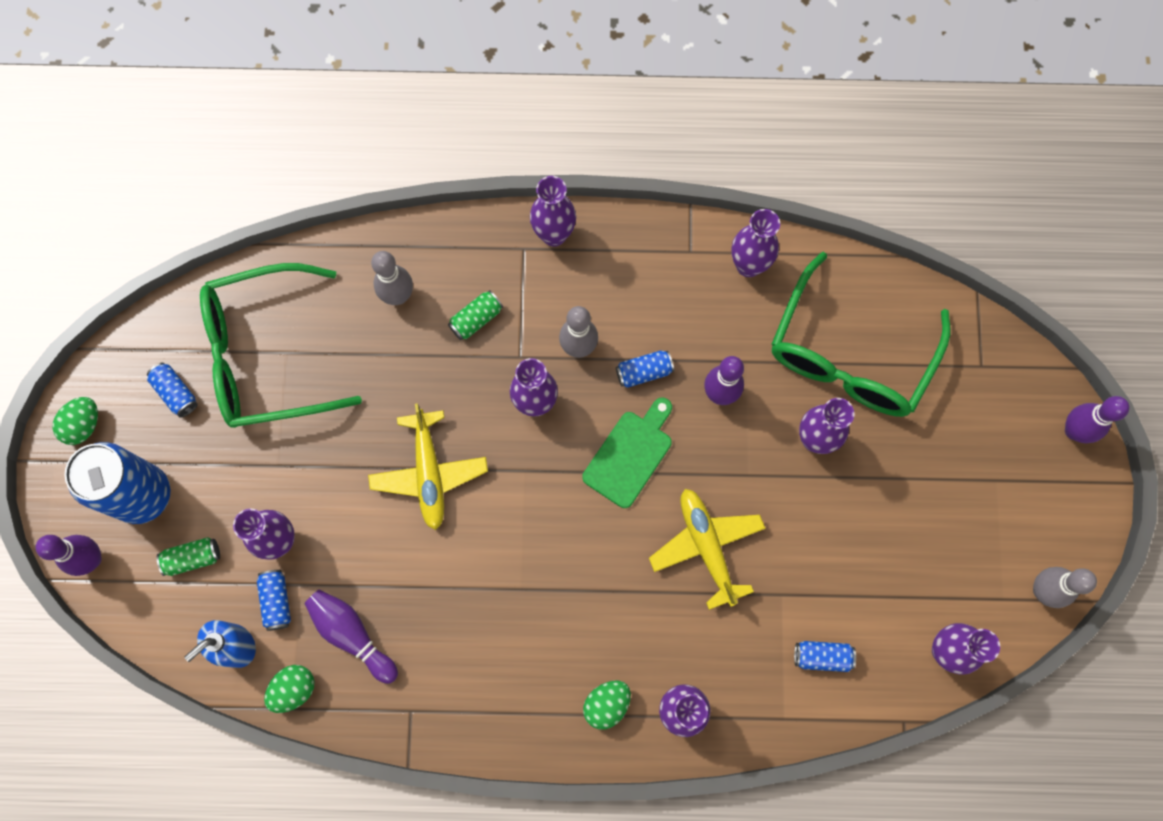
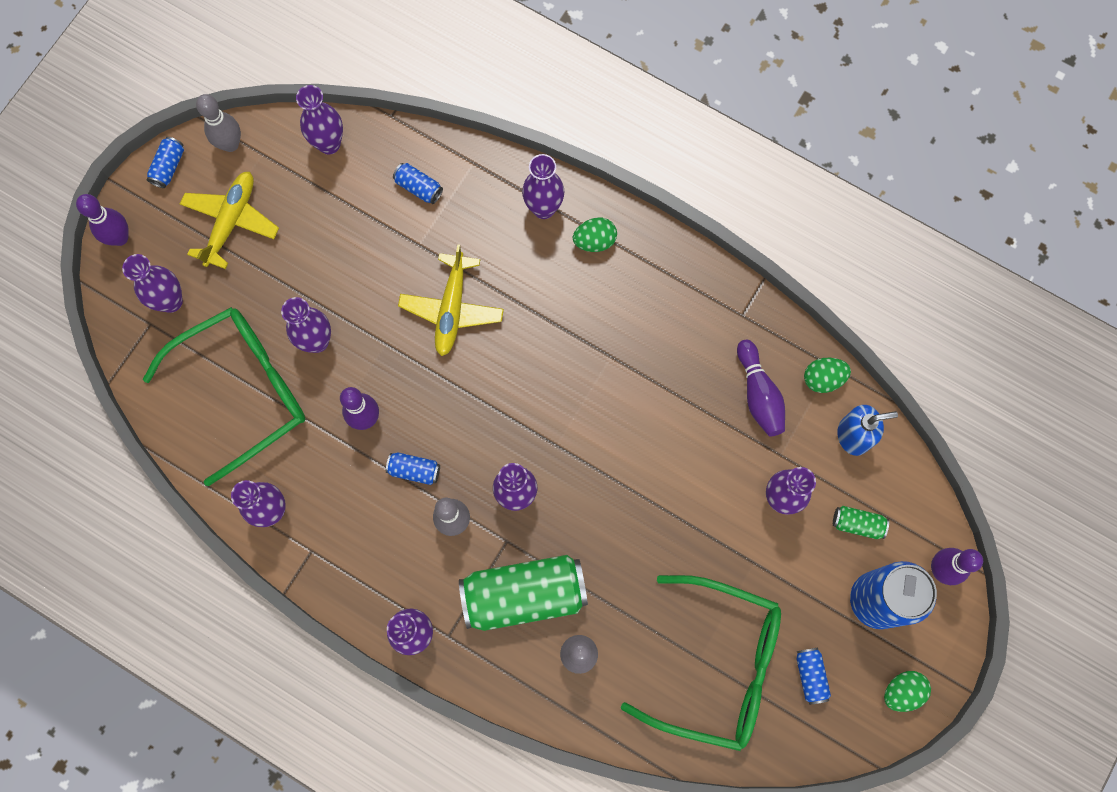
camera: 150 degrees left, 0 degrees up
(276, 601) = (805, 452): blue can -> blue can (169, 167)
(429, 473) = (633, 486): yellow plane -> yellow plane (231, 221)
(476, 319) = (524, 595): green can -> green can, size x2.32
(630, 455) = (466, 410): green cutting board -> none
(978, 398) = (171, 301): none -> purple vase

